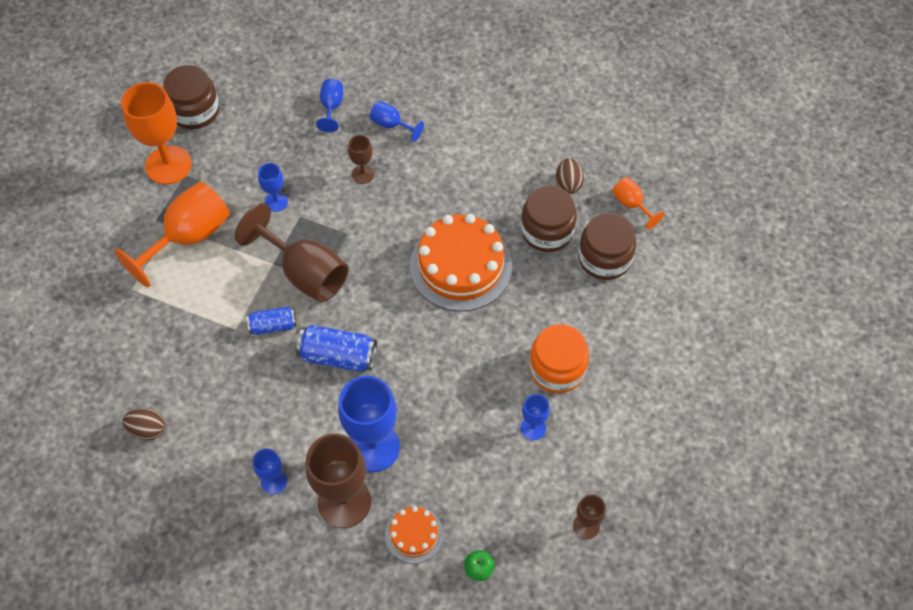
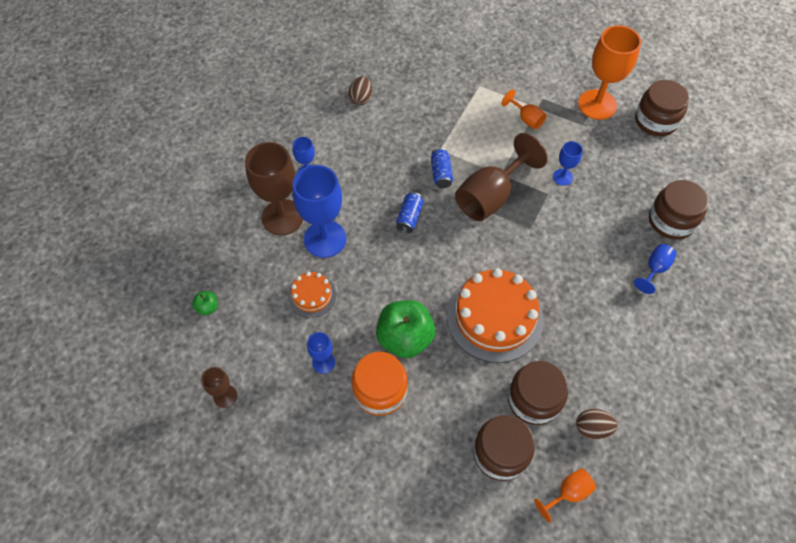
camera: 95 degrees right, 0 degrees up
(188, 237) = (526, 119): orange goblet -> orange goblet, size x0.49
(331, 107) = (671, 221): blue goblet -> brown jar
(338, 356) = (409, 217): blue can -> blue can, size x0.64
(363, 174) = (595, 243): brown goblet -> none
(414, 534) = (246, 263): orange cake -> orange cake (312, 295)
(495, 349) = (405, 338): none -> green apple

